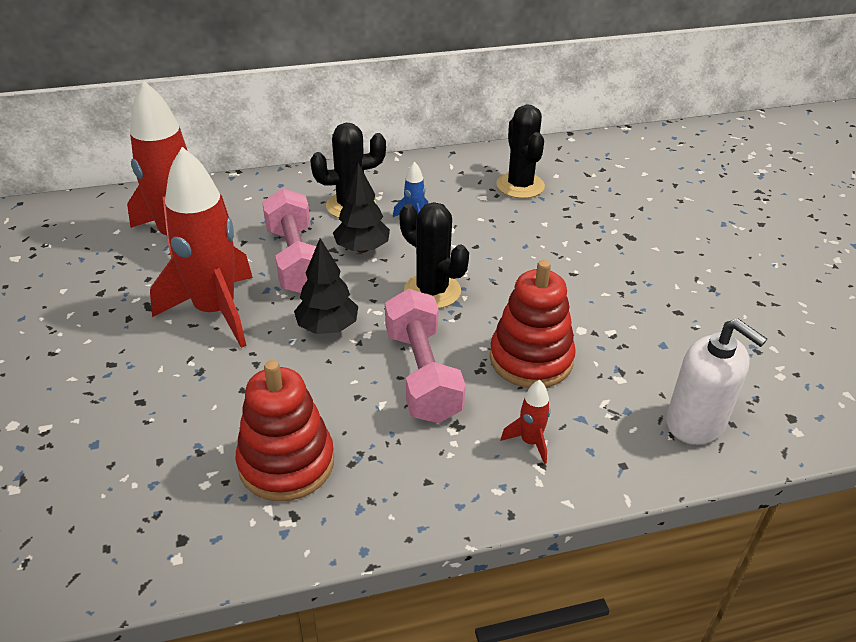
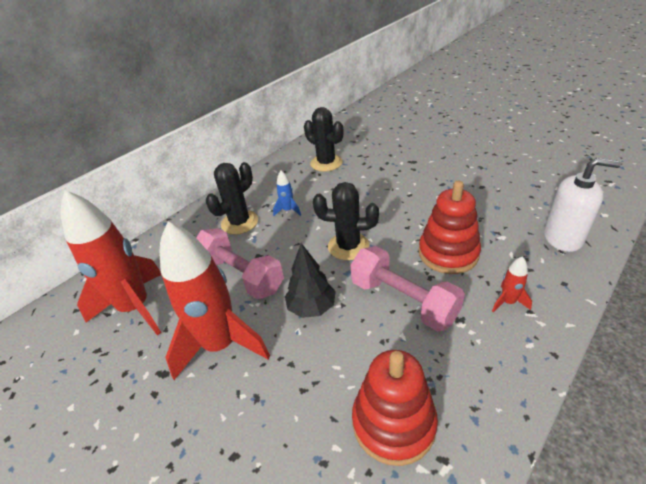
camera: 30 degrees left, 0 degrees up
(362, 248) = (276, 244): black tree -> none

